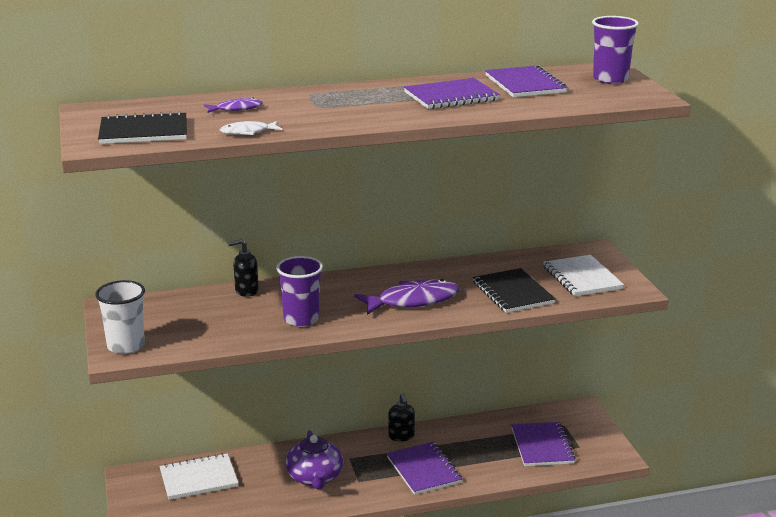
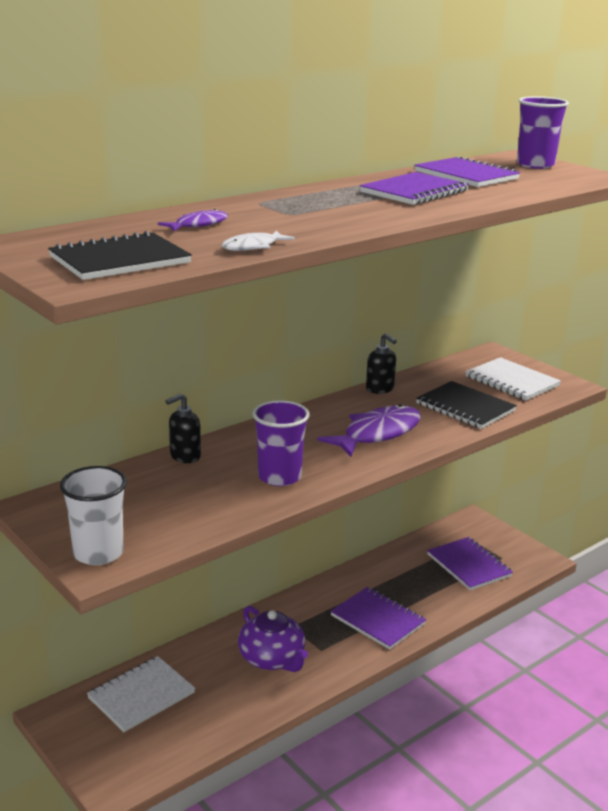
camera: 25 degrees left, 0 degrees up
(401, 436) = (327, 589): black soap dispenser -> black soap dispenser (380, 389)

